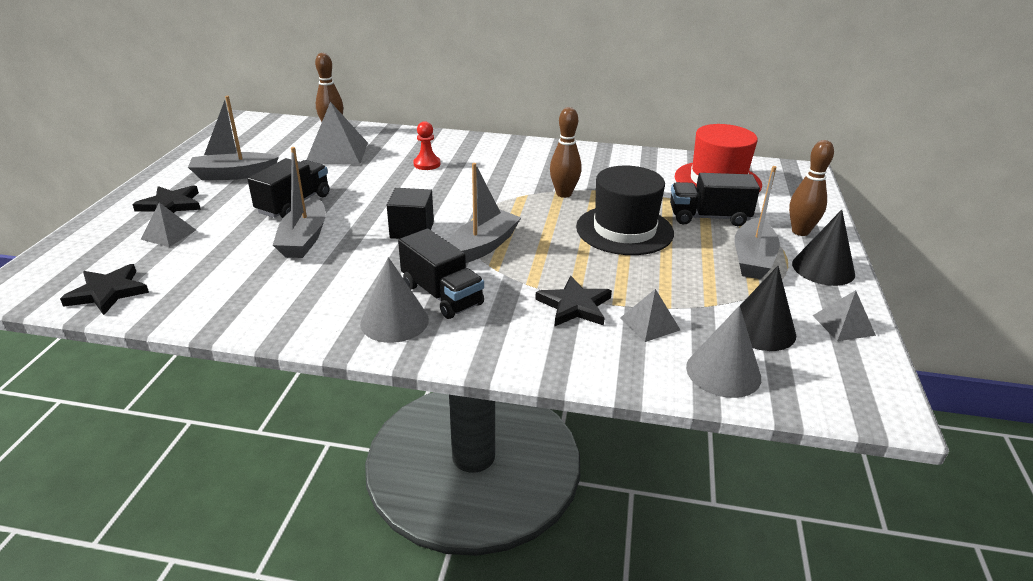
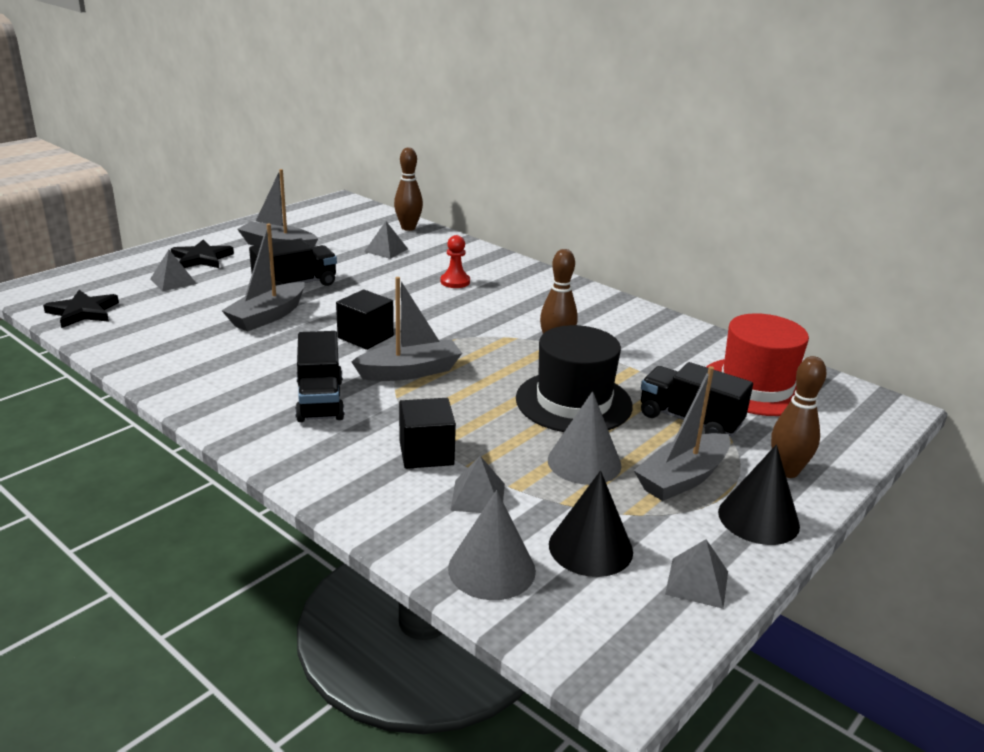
camera: 30 degrees right, 5 degrees down
(337, 153) = (386, 250): grey pyramid -> grey pyramid, size x0.55
(394, 321) = (254, 408): grey cone -> grey cone (584, 462)
(574, 306) = (426, 453): black star -> black cube

